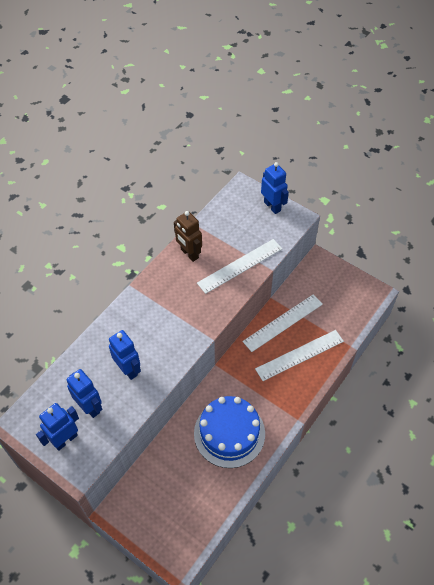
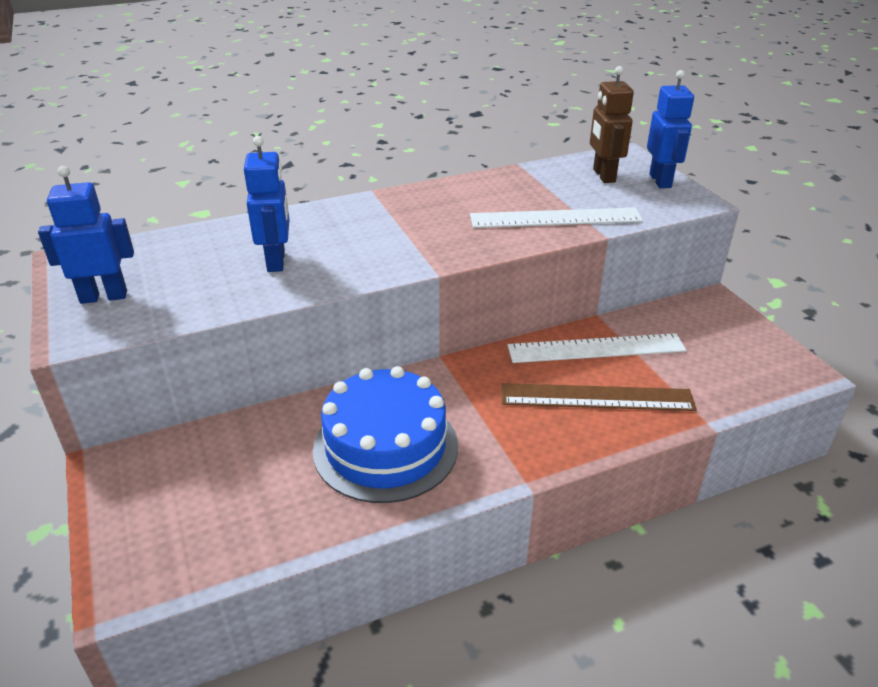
camera: 30 degrees right, 20 degrees down
(90, 407) = (178, 278): blue robot -> none
(189, 254) = (486, 187): brown robot -> brown robot (603, 176)
(300, 355) = (596, 398): white ruler -> brown ruler

